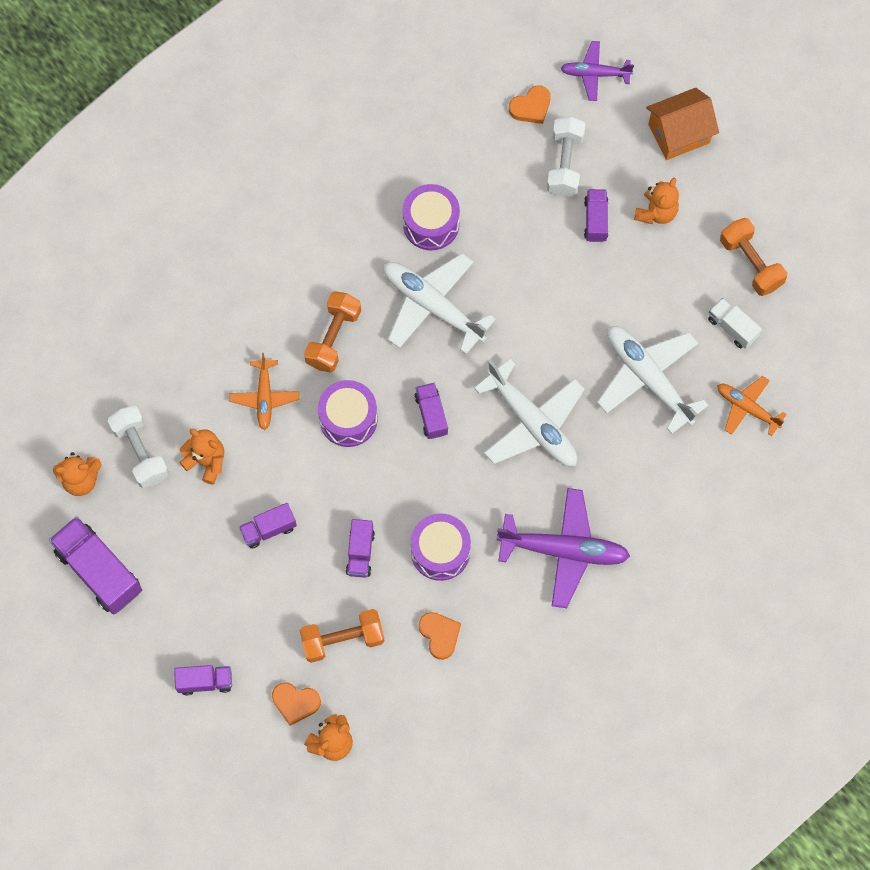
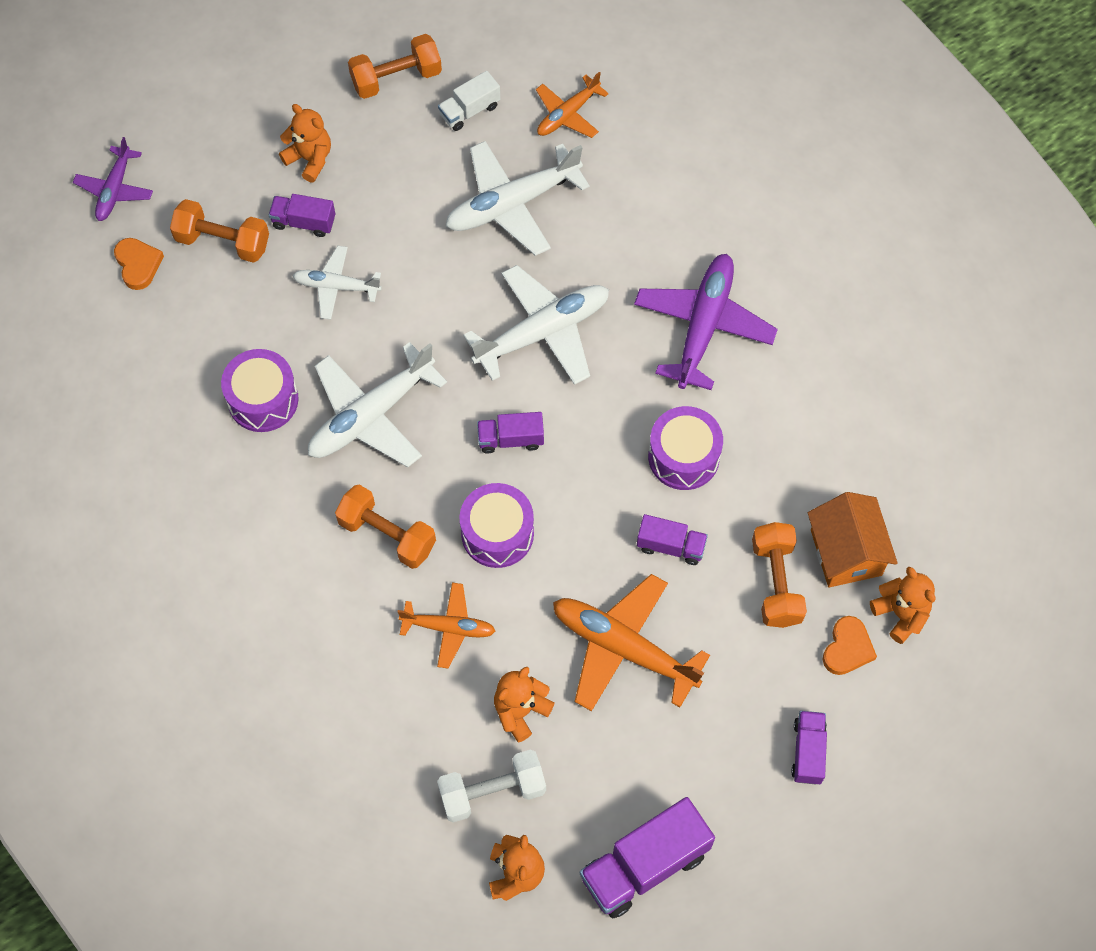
camera: 80 degrees left, 5 degrees down
(268, 529) = (623, 648): purple truck -> orange plane
(439, 635) = (785, 474): orange heart -> none
(541, 257) = (336, 286): none -> white plane
(565, 164) = (223, 241): white dumbbell -> orange dumbbell
(679, 134) = (217, 118): orange house -> orange house (846, 552)

